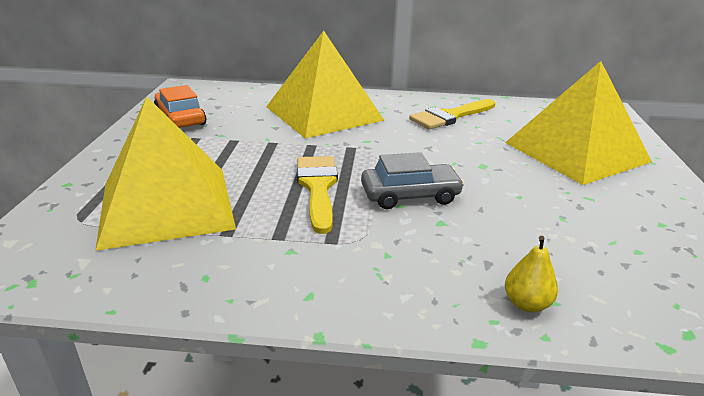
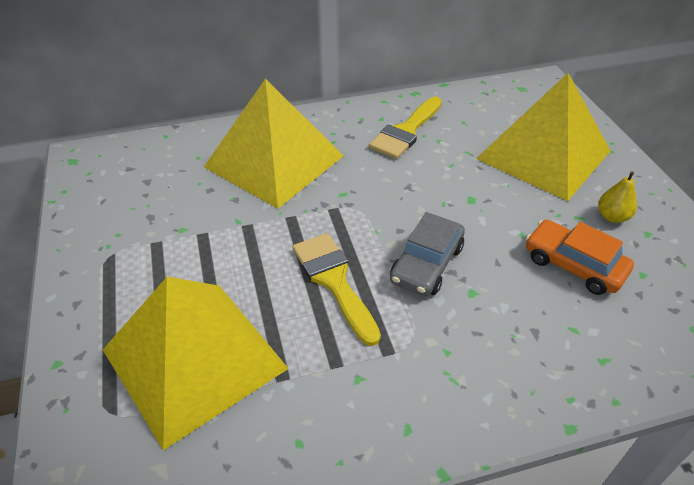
camera: 20 degrees left, 15 degrees up
(180, 119) = (116, 215): orange car -> orange car (573, 265)
(410, 195) = (427, 264): grey car -> grey car turned 150 degrees clockwise
(526, 304) = (586, 370): yellow pear -> yellow pear (612, 217)

